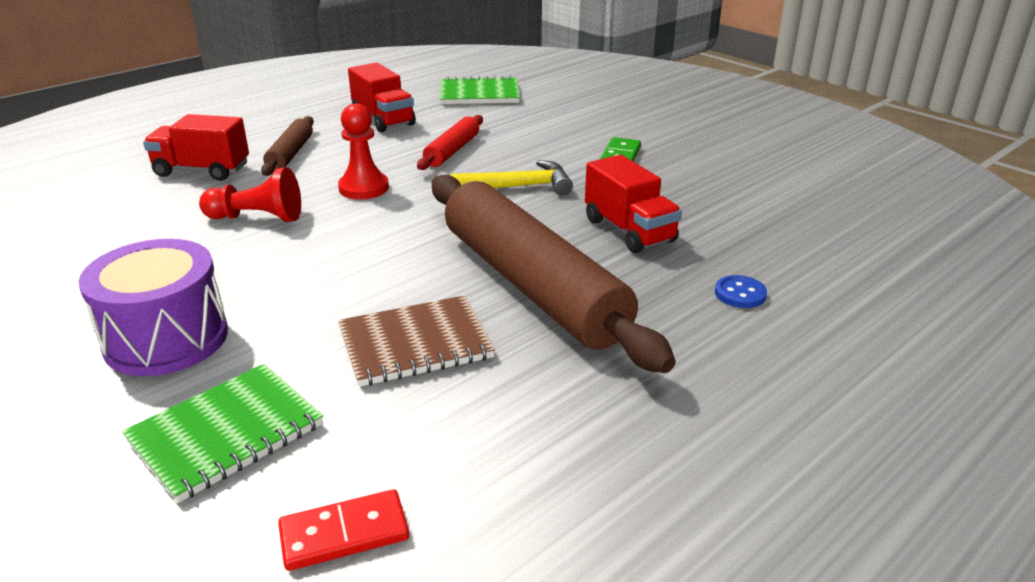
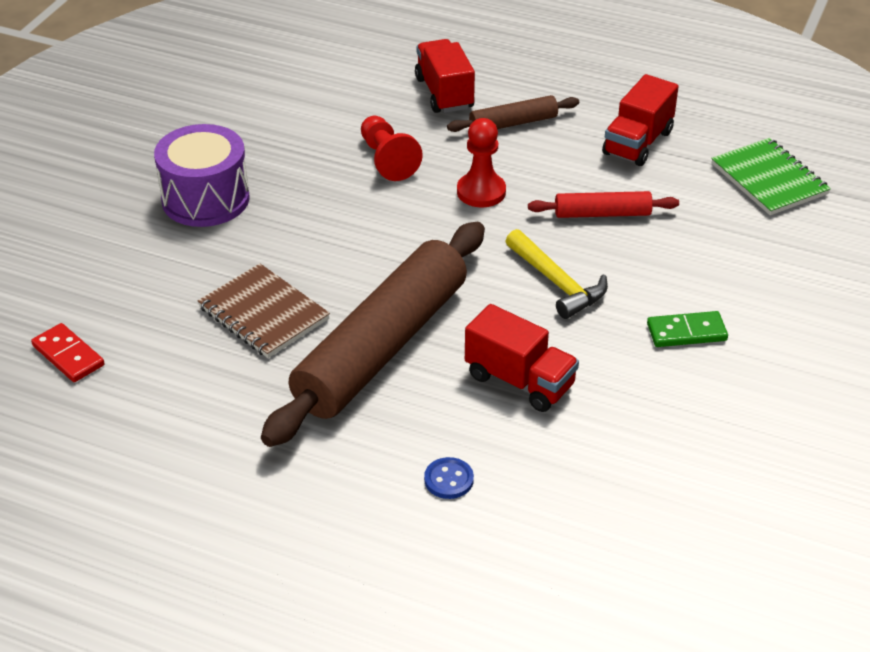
camera: 65 degrees right, 10 degrees up
(226, 433) = (128, 271): green notebook -> none
(629, 231) = (520, 381): red truck -> red truck turned 90 degrees counterclockwise

